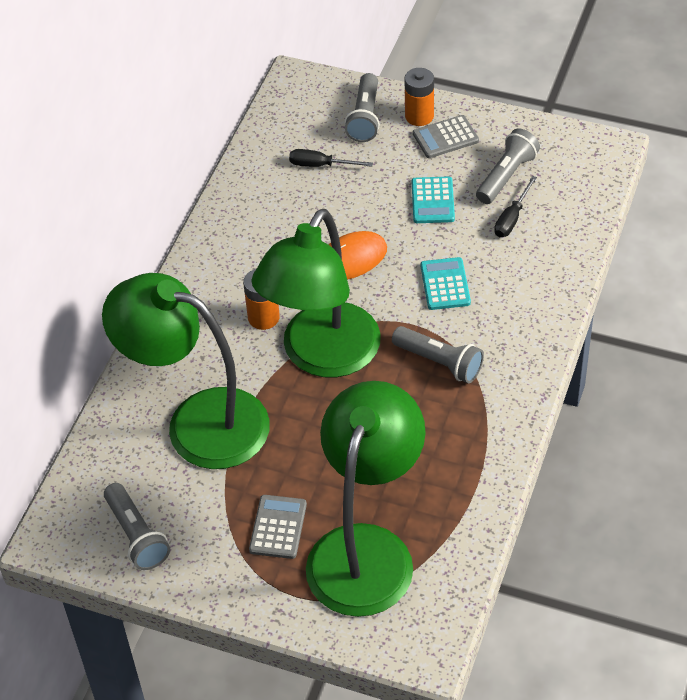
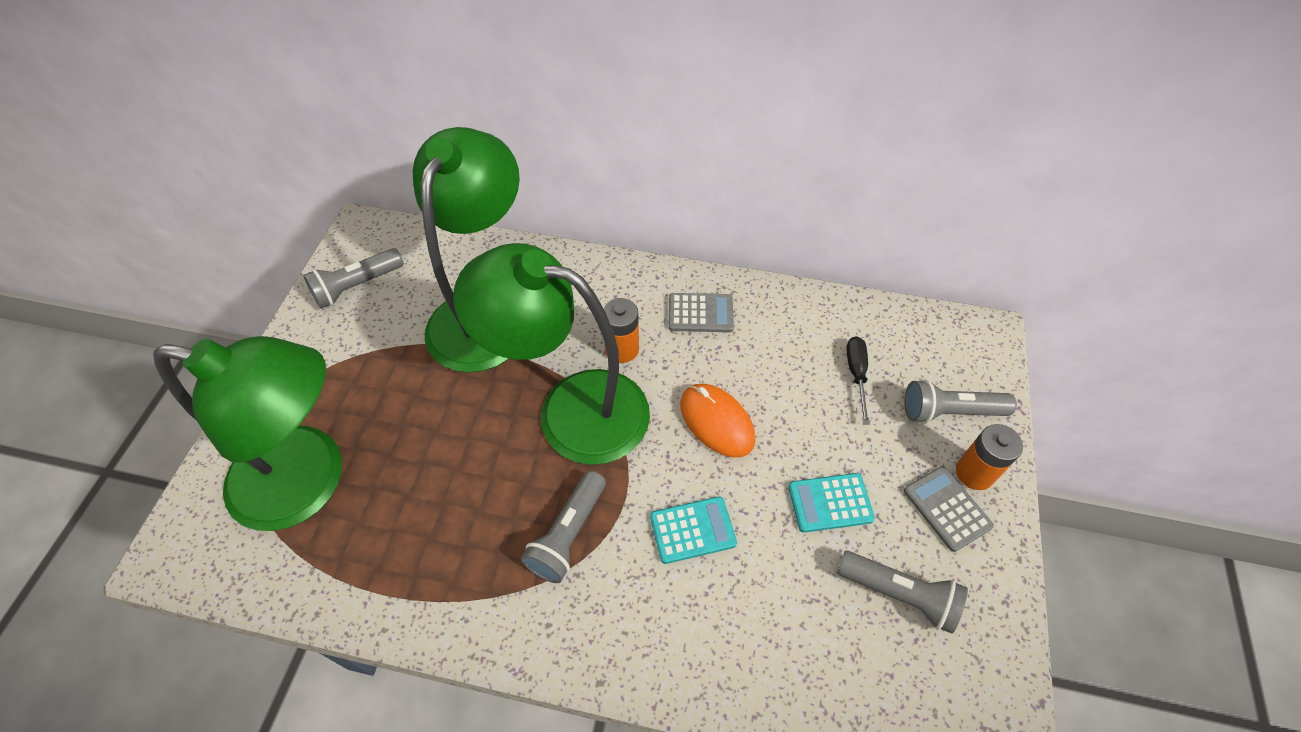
camera: 80 degrees right, 5 degrees up
(278, 527) = (350, 396): grey calculator -> grey calculator (700, 313)
(512, 218) = (822, 607): black screwdriver -> none

